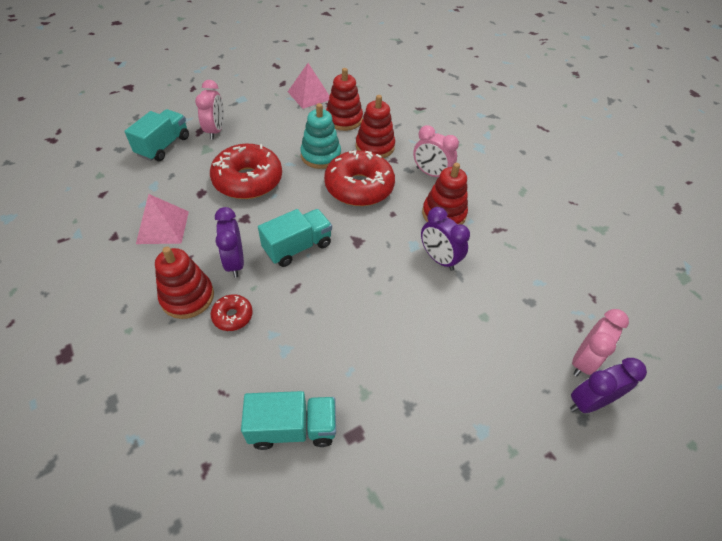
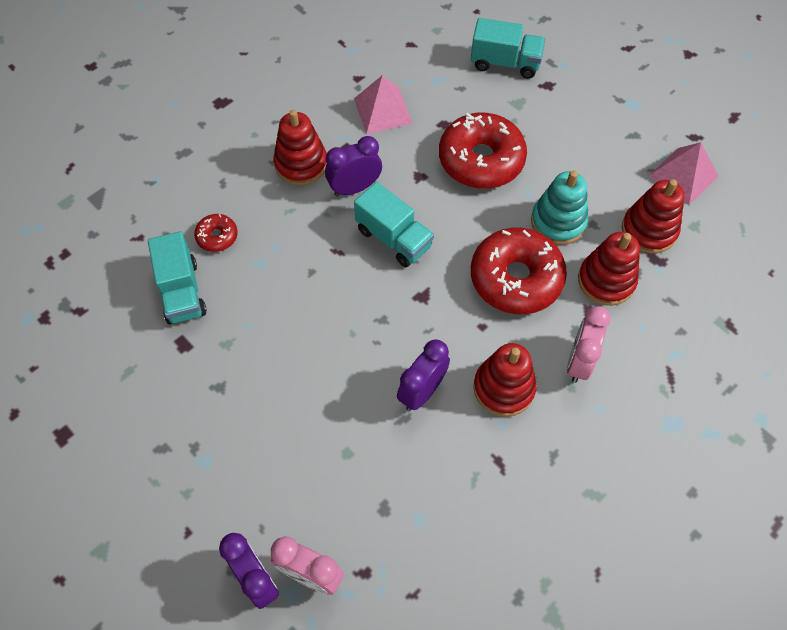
camera: 80 degrees right, 10 degrees up
(215, 131) = (555, 100): pink clock -> none
(232, 316) = (288, 208): red donut -> red donut (217, 236)

